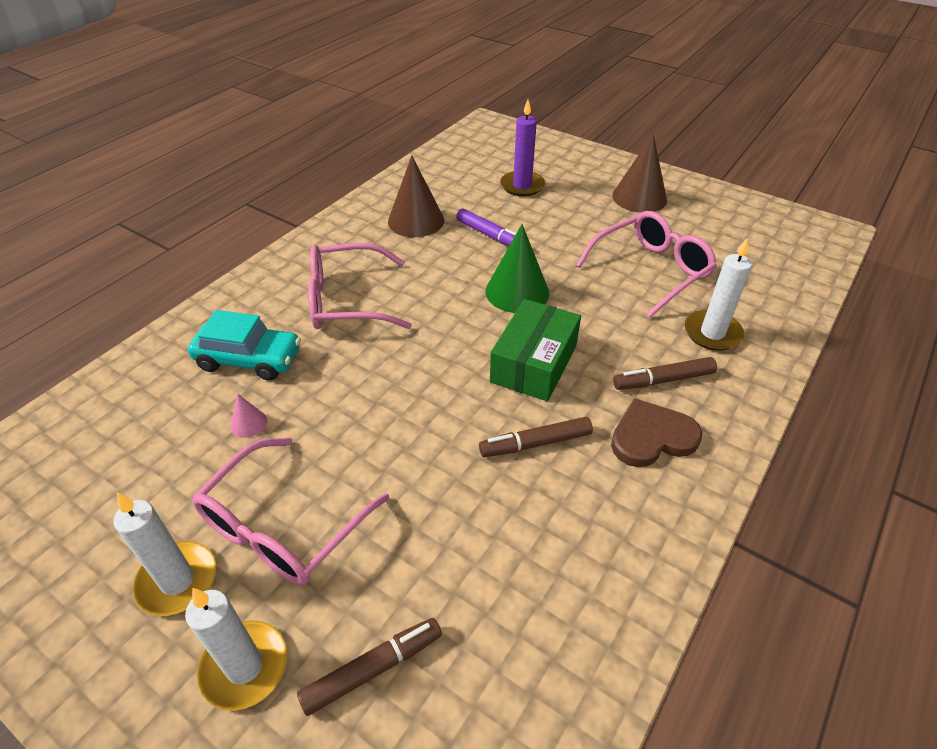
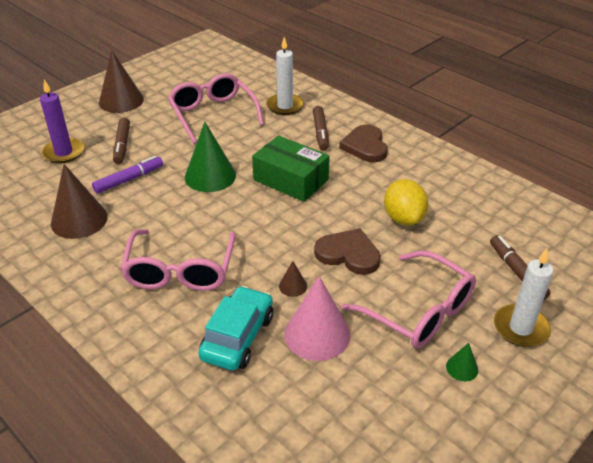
camera: 80 degrees left, 5 degrees down
(177, 581) = (462, 368): white candle -> green cone
(249, 423) = (317, 334): pink cone -> pink cone, size x2.17
(327, 392) = (293, 286): none -> brown cone
(390, 439) = (348, 254): none -> brown heart
(480, 498) = (403, 218): none -> yellow lemon
(535, 443) = (363, 190): brown marker -> brown marker (122, 145)

